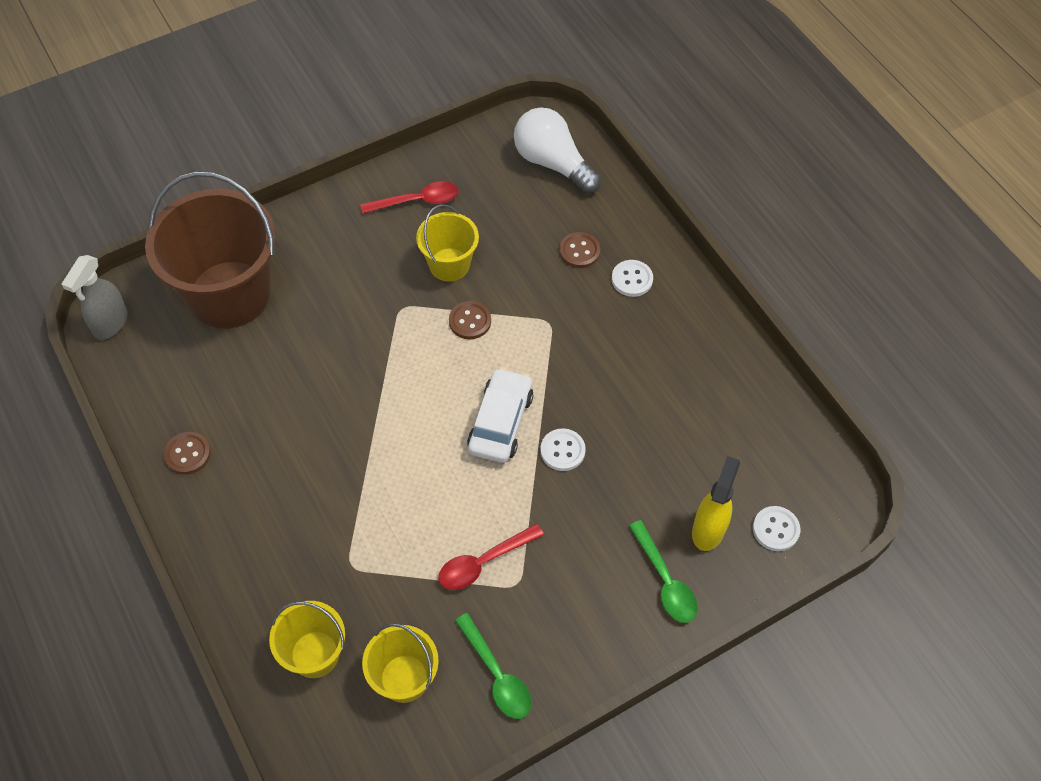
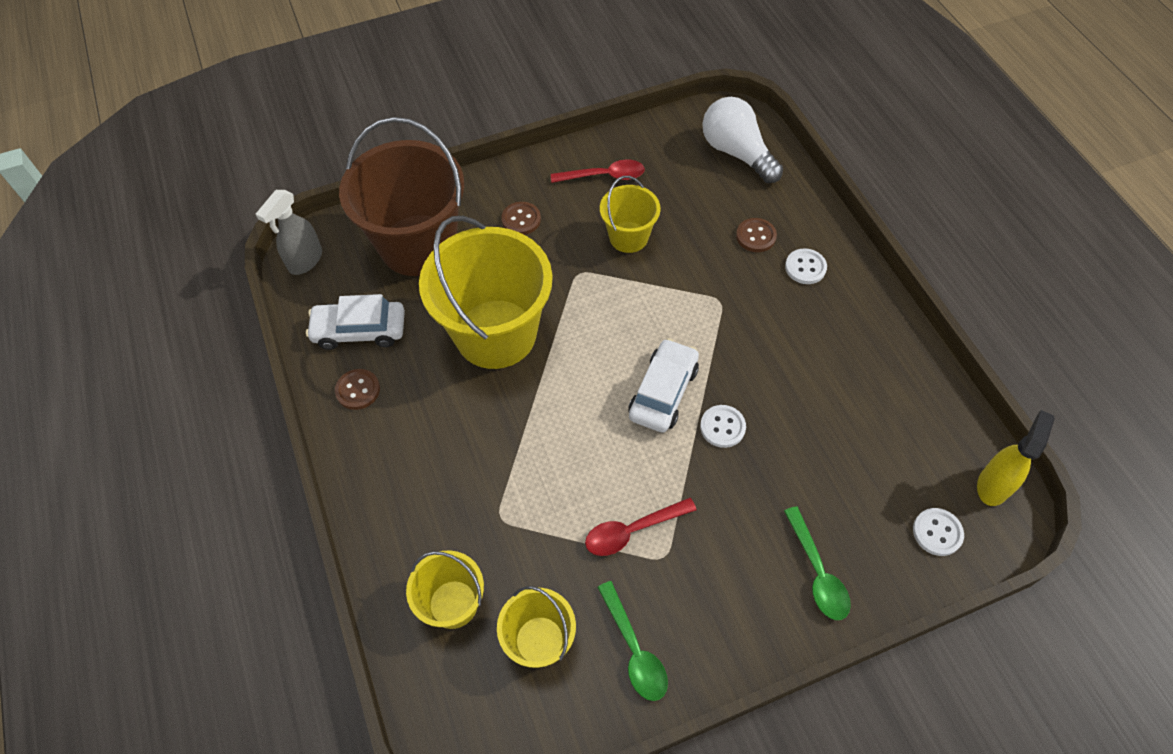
camera: 10 degrees right, 0 degrees up
(180, 392) = (359, 330): none -> white car
(323, 380) = (496, 334): none -> yellow bucket
(470, 321) = (643, 292): brown button -> brown button (521, 219)
(708, 529) = (866, 524): yellow spray bottle -> yellow spray bottle (993, 485)

